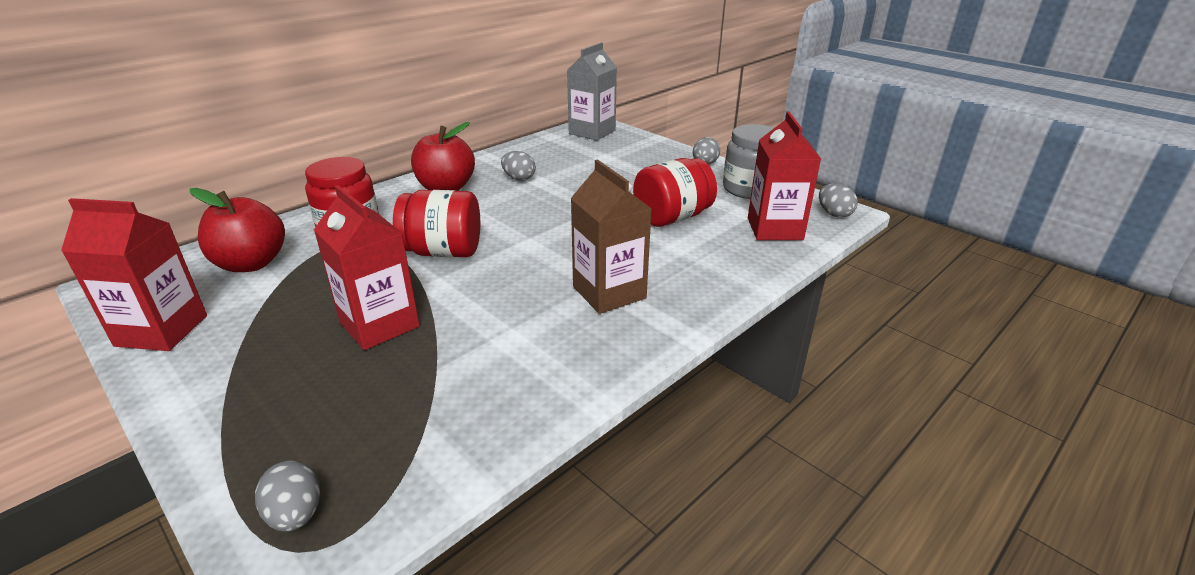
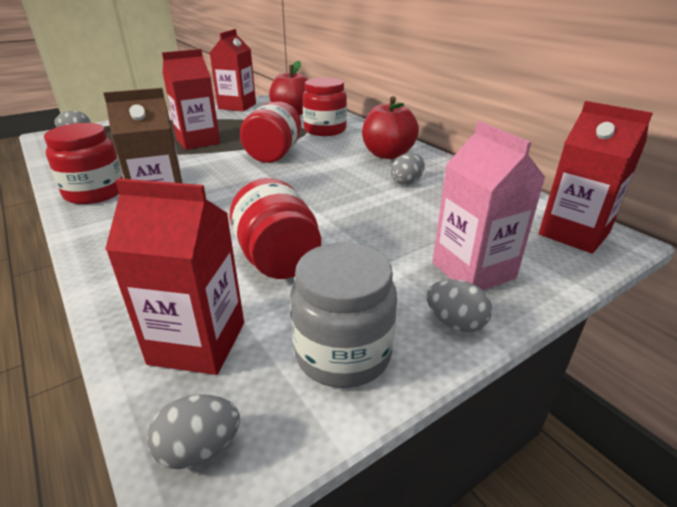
camera: 100 degrees right, 0 degrees up
(586, 357) = (95, 193): none -> red jar
(592, 132) = (574, 234): grey carton -> red carton
(650, 159) = (473, 270): none -> pink carton

